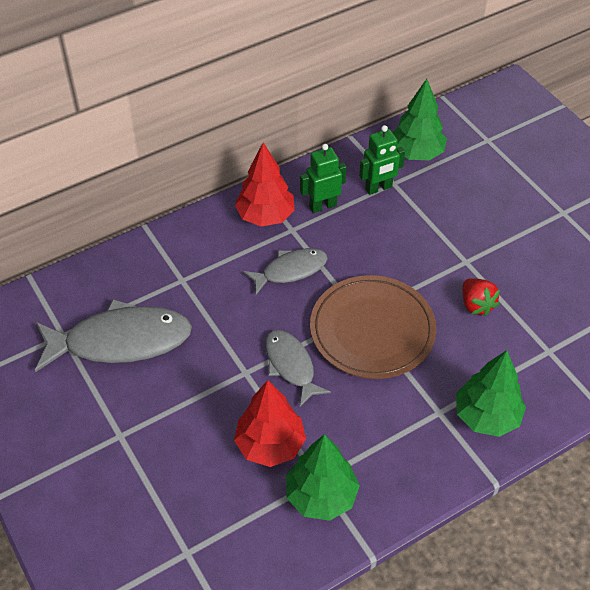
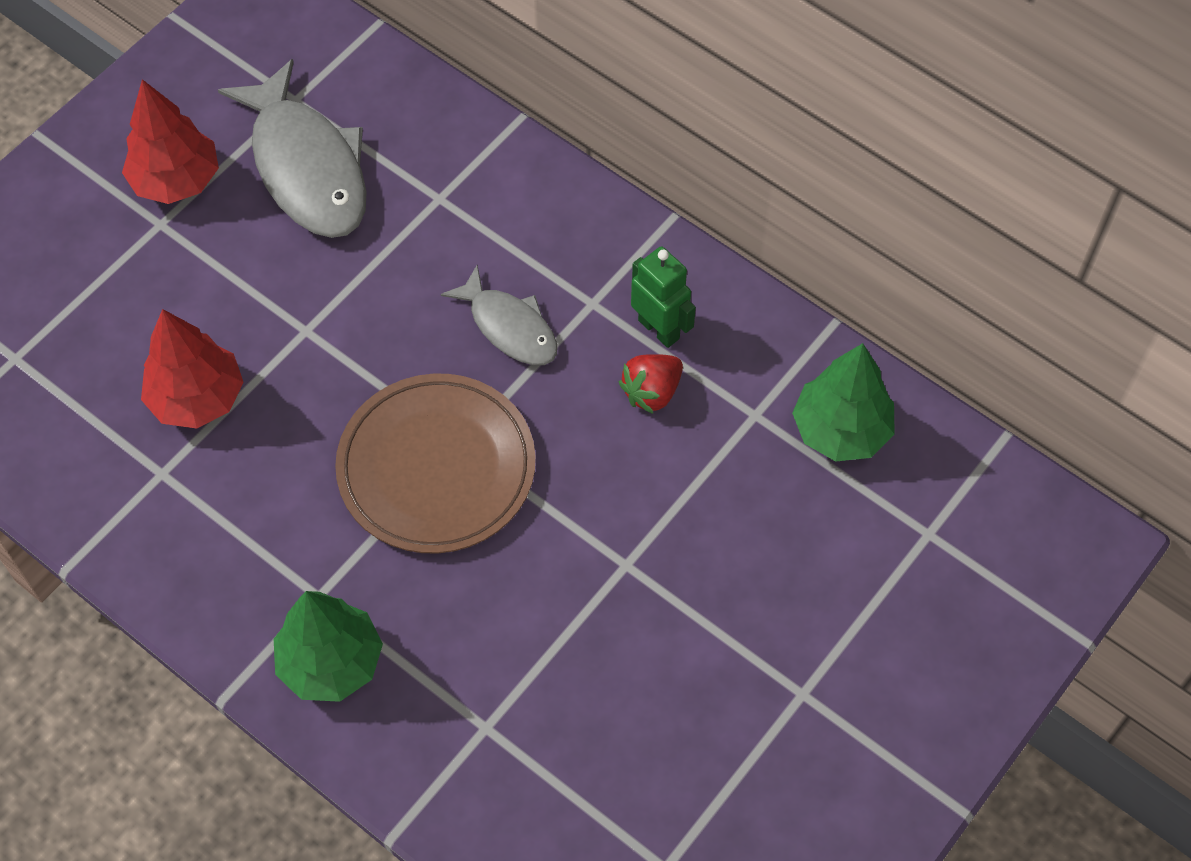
camera: 70 degrees right, 10 degrees up
(265, 216) = (604, 260): red tree -> red tree (176, 181)
(291, 365) = (336, 382): grey fish -> none
(321, 496) = (136, 483): green tree -> none
(378, 188) = (732, 396): green robot -> none
(476, 305) = (540, 600): red strawberry -> red strawberry (652, 392)

